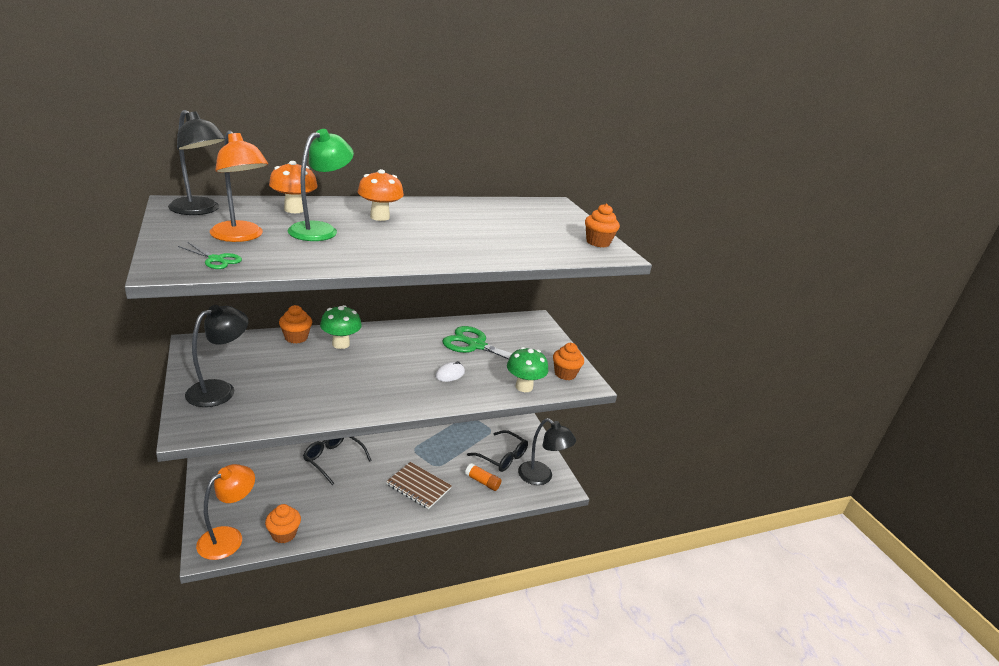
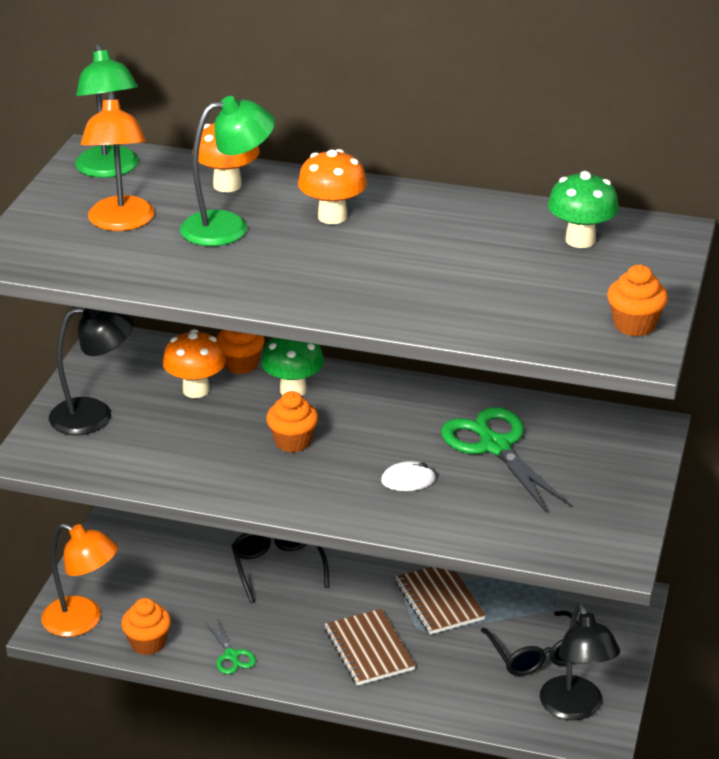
camera: 40 degrees right, 5 degrees up
(200, 210) = (110, 170): black lamp -> green lamp
(216, 259) = (65, 254): green scissors -> green scissors (231, 656)
(228, 537) = (82, 621): orange lamp -> orange lamp turned 45 degrees clockwise
(279, 358) = (196, 390): none -> orange mushroom
(434, 447) = (439, 601): none -> brown notebook
(482, 482) = (472, 679): orange glue stick -> none
(524, 387) = (504, 533): green mushroom -> green mushroom (580, 240)
(565, 374) = (596, 534): orange cupcake -> orange cupcake (292, 442)

